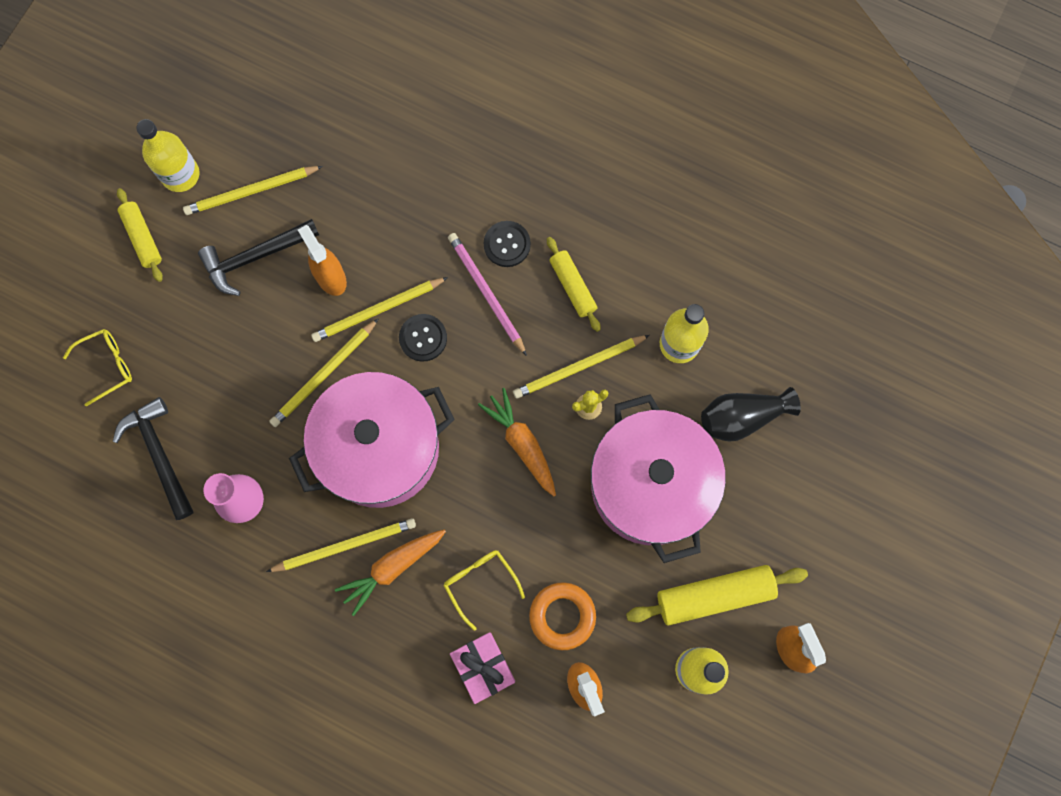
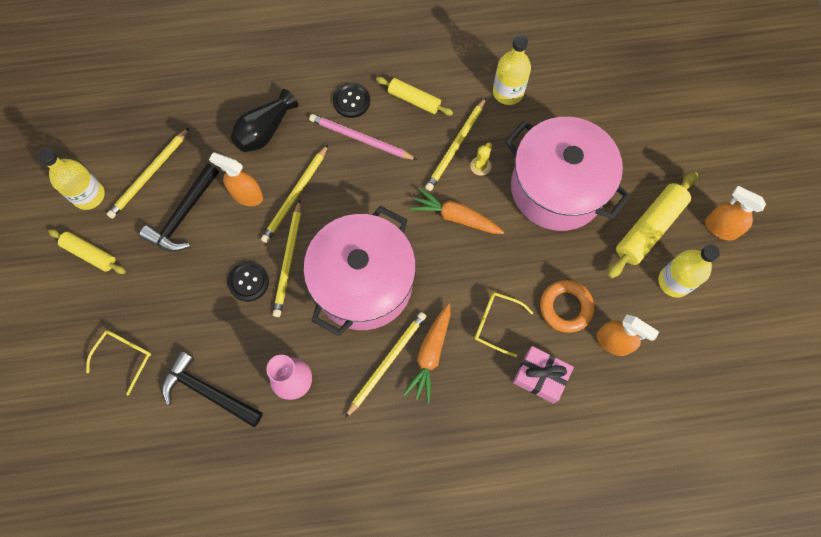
camera: 35 degrees left, 5 degrees down
(423, 338) = (339, 193): black button -> black button (248, 282)
(742, 417) = (580, 110): black vase -> black vase (265, 131)

